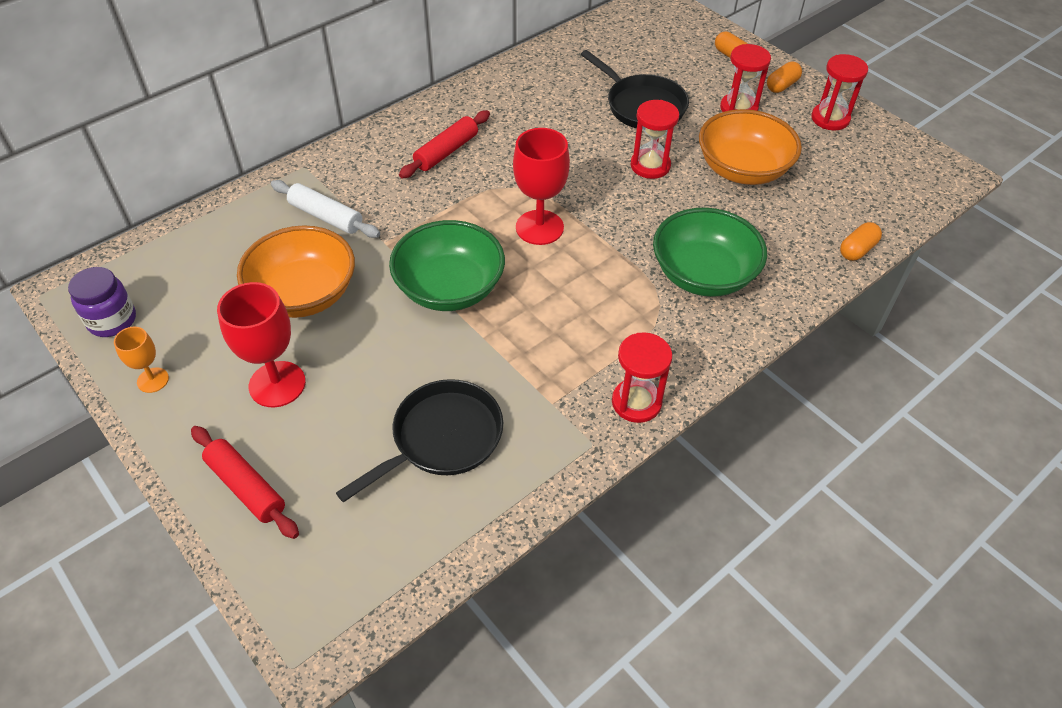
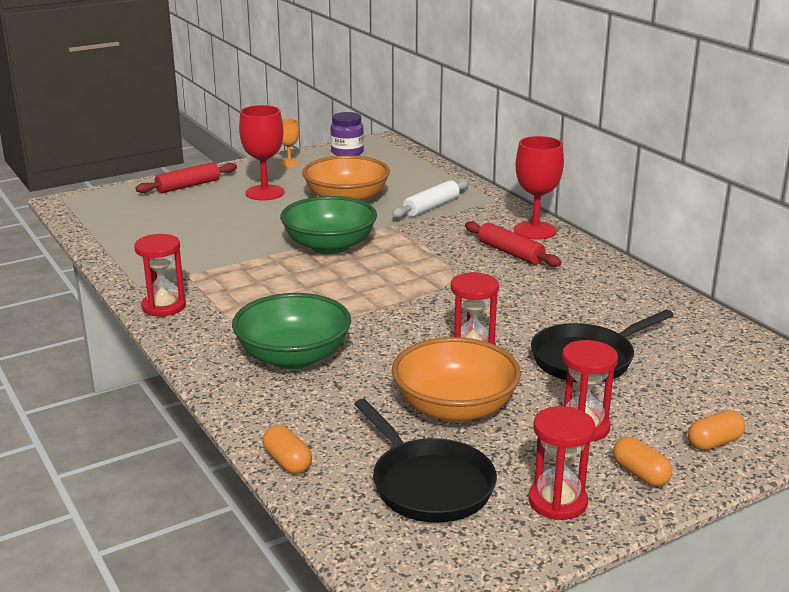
camera: 100 degrees right, 25 degrees down
(441, 439) = (183, 237): black pan -> black pan (428, 484)
(539, 227) = (390, 285): red goblet -> red goblet (535, 230)

